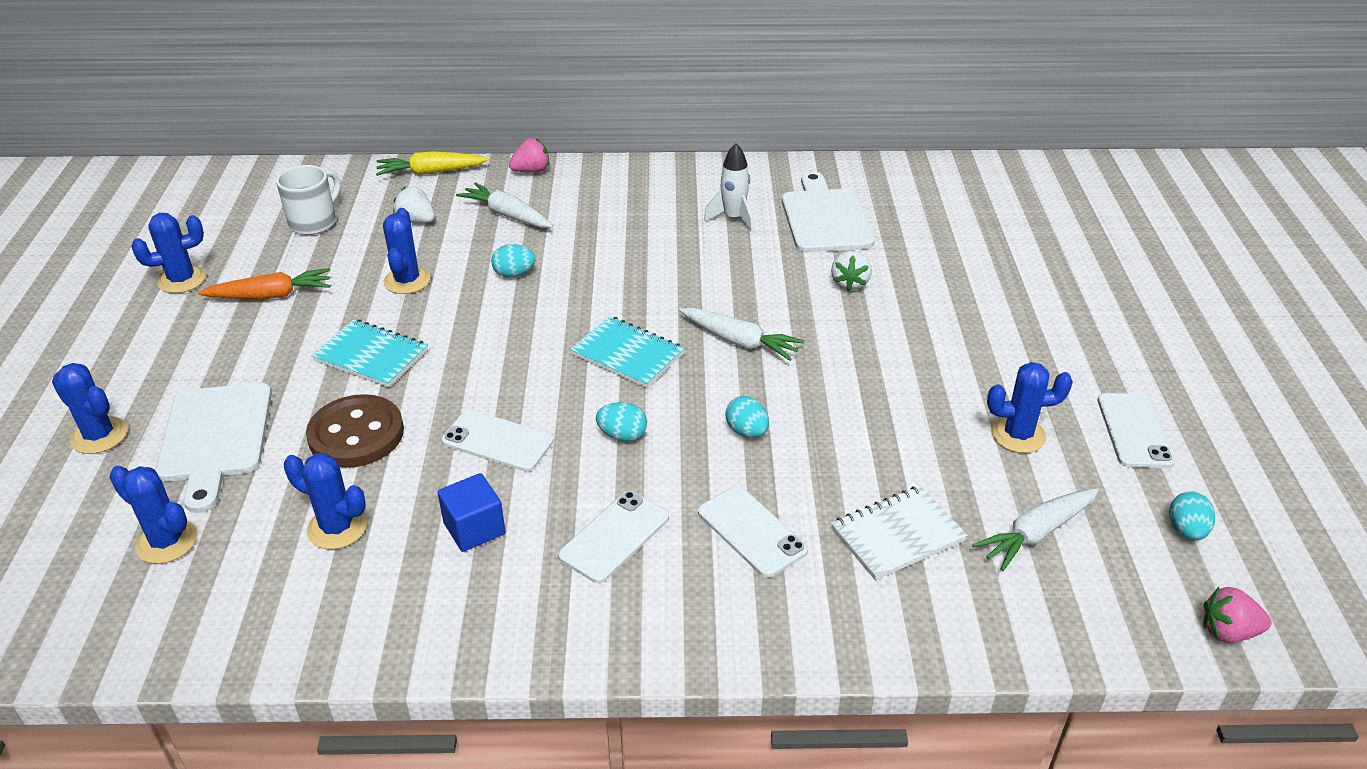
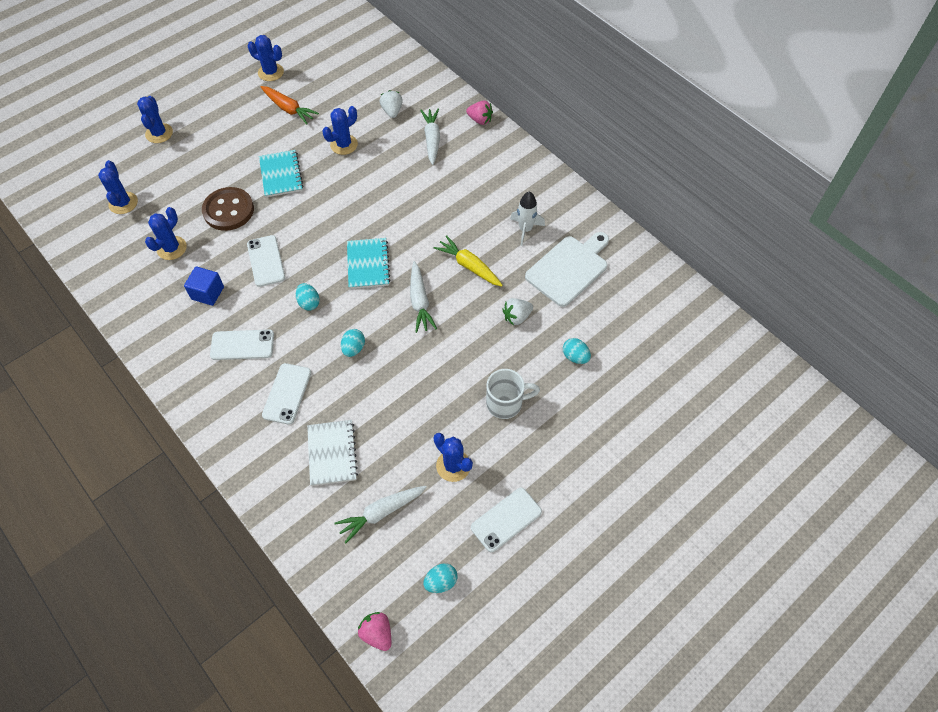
camera: 50 degrees right, 20 degrees up
(215, 438) = (188, 168): white cutting board -> none
(314, 222) = (354, 78): white mug -> white mug (506, 403)
(337, 528) = (171, 248): blue cactus -> blue cactus turned 45 degrees clockwise
(431, 172) = (437, 84): yellow carrot -> yellow carrot (469, 266)
(514, 274) = (387, 178): turquoise egg -> turquoise egg (575, 357)
(897, 535) = (332, 453): white notebook -> white notebook turned 60 degrees clockwise
(1036, 534) = (381, 513): white carrot -> white carrot turned 45 degrees counterclockwise

